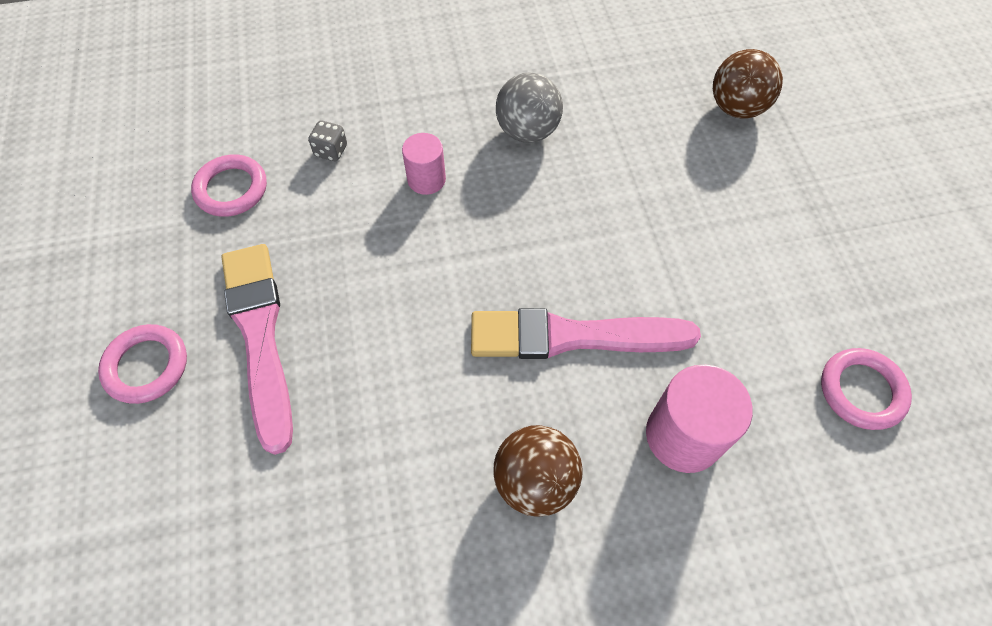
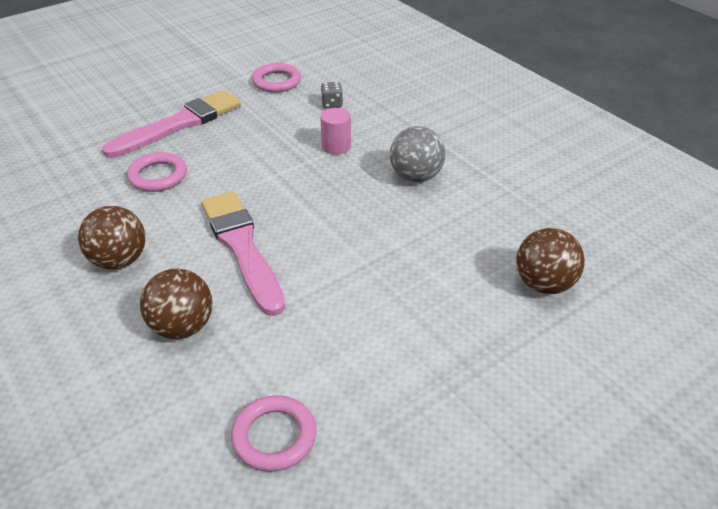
camera: 65 degrees right, 20 degrees down
(146, 366) = (142, 97): pink ring -> pink ring (158, 176)
(683, 435) = (182, 327): pink cylinder -> brown ball

